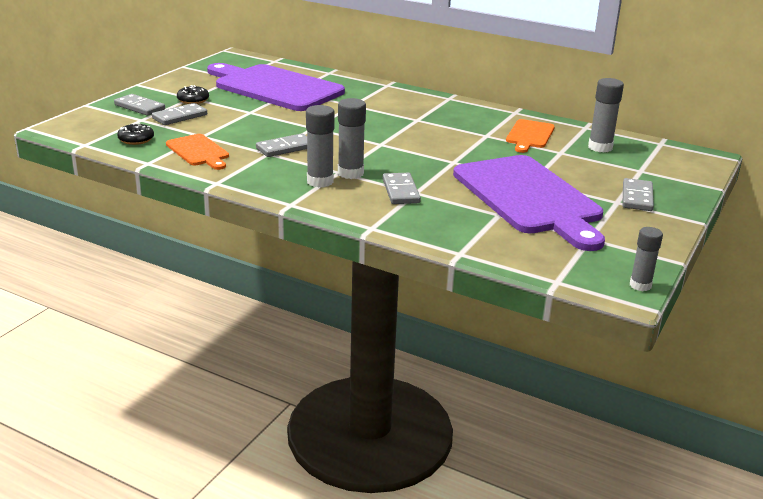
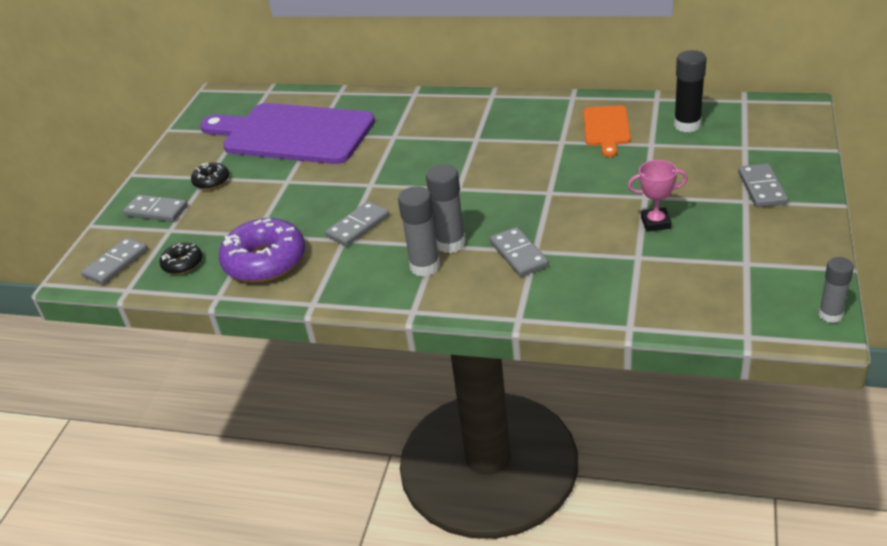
camera: 10 degrees left, 10 degrees up
(180, 117) = (211, 212): grey domino -> grey domino (116, 263)
(198, 151) = (265, 261): orange cutting board -> purple donut
(529, 198) = (655, 223): purple cutting board -> pink trophy
(600, 147) = (687, 125): grey glue stick -> black glue stick

